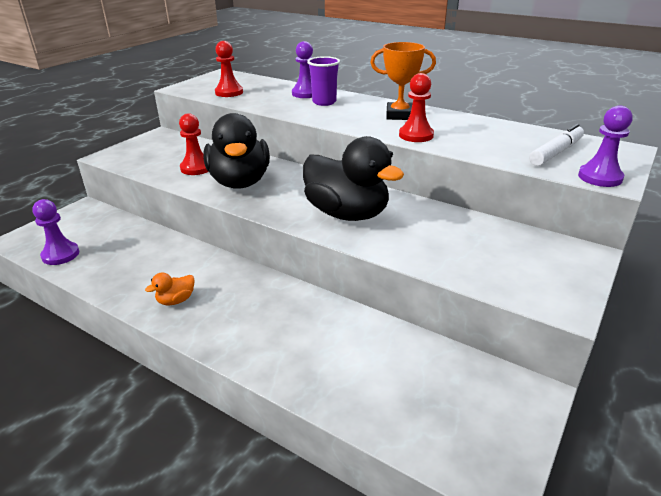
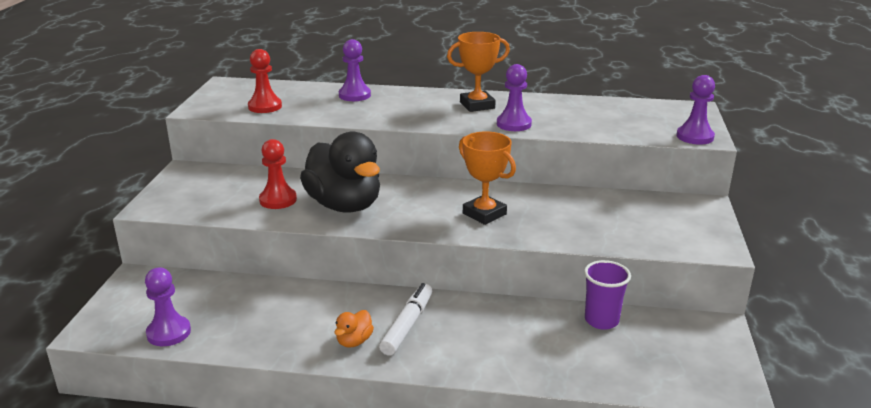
camera: 25 degrees left, 5 degrees down
(324, 102) = (386, 102): purple cup -> purple cup (601, 320)
(347, 214) = (484, 214): black duck -> orange trophy
(416, 135) = (514, 124): red pawn -> purple pawn
(556, 153) = (645, 120): white marker -> white marker (407, 325)

